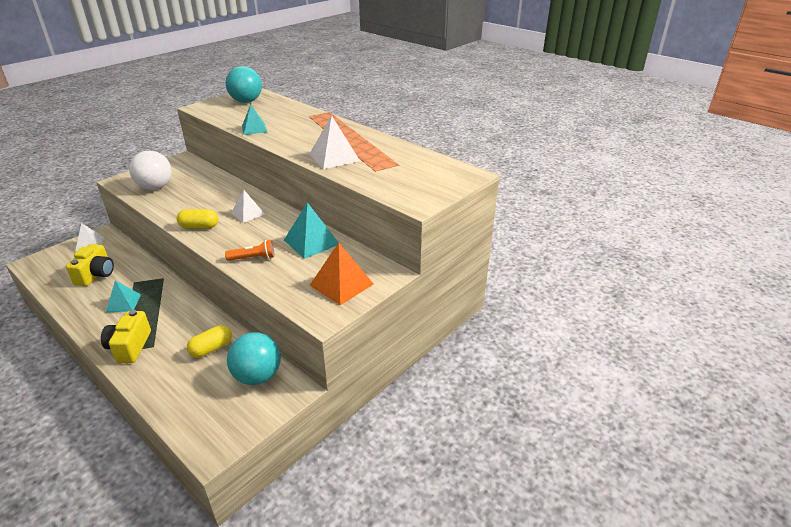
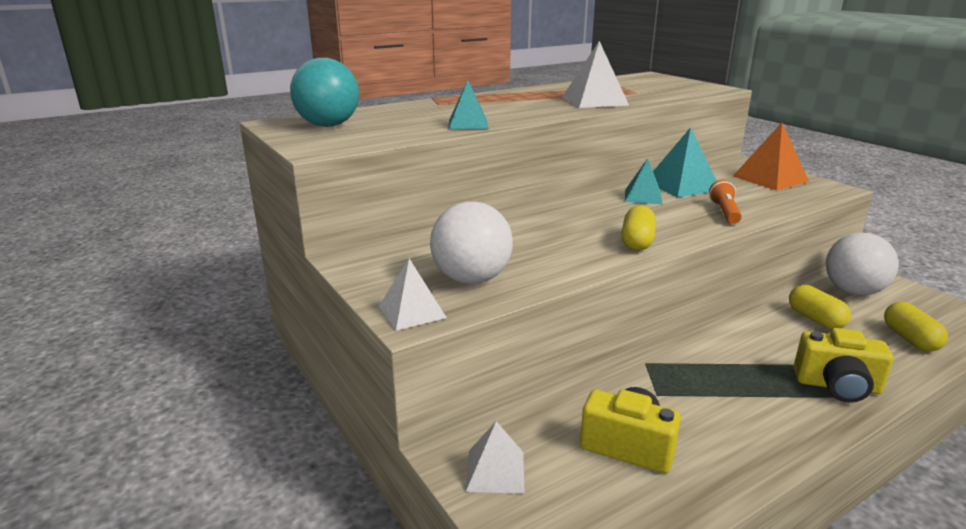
camera: 75 degrees left, 10 degrees down
(123, 303) = (723, 401): turquoise pyramid -> turquoise pyramid (643, 197)
(181, 393) = (910, 339): none -> yellow capsule
(248, 213) = (600, 212): white pyramid -> white pyramid (412, 311)
(257, 376) = (853, 291): turquoise ball -> white ball

